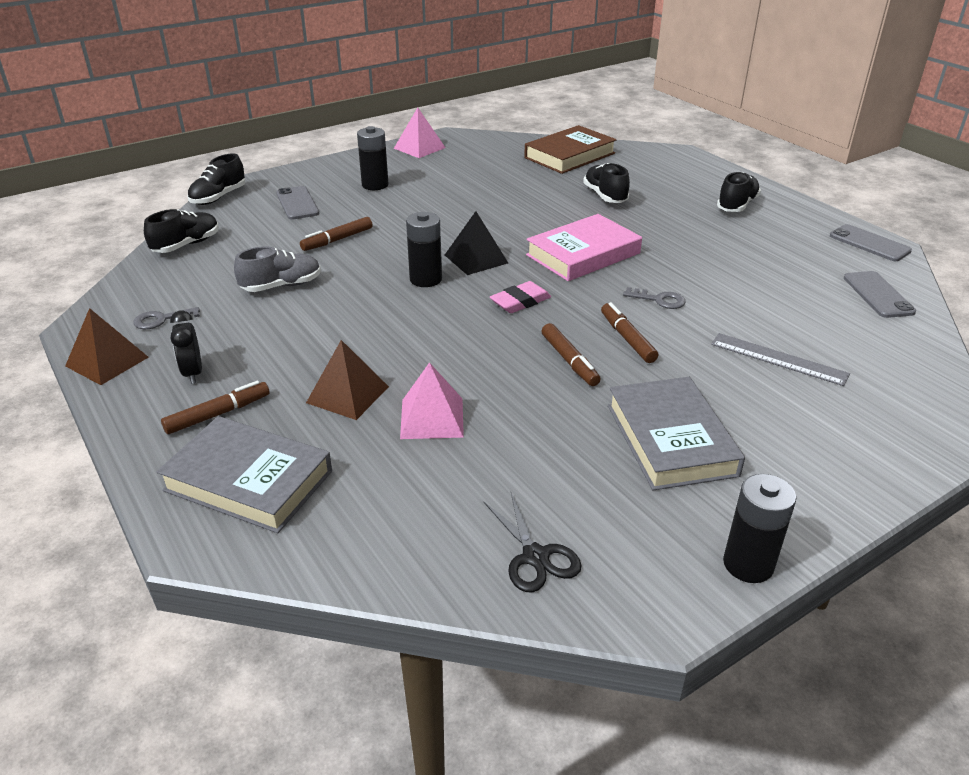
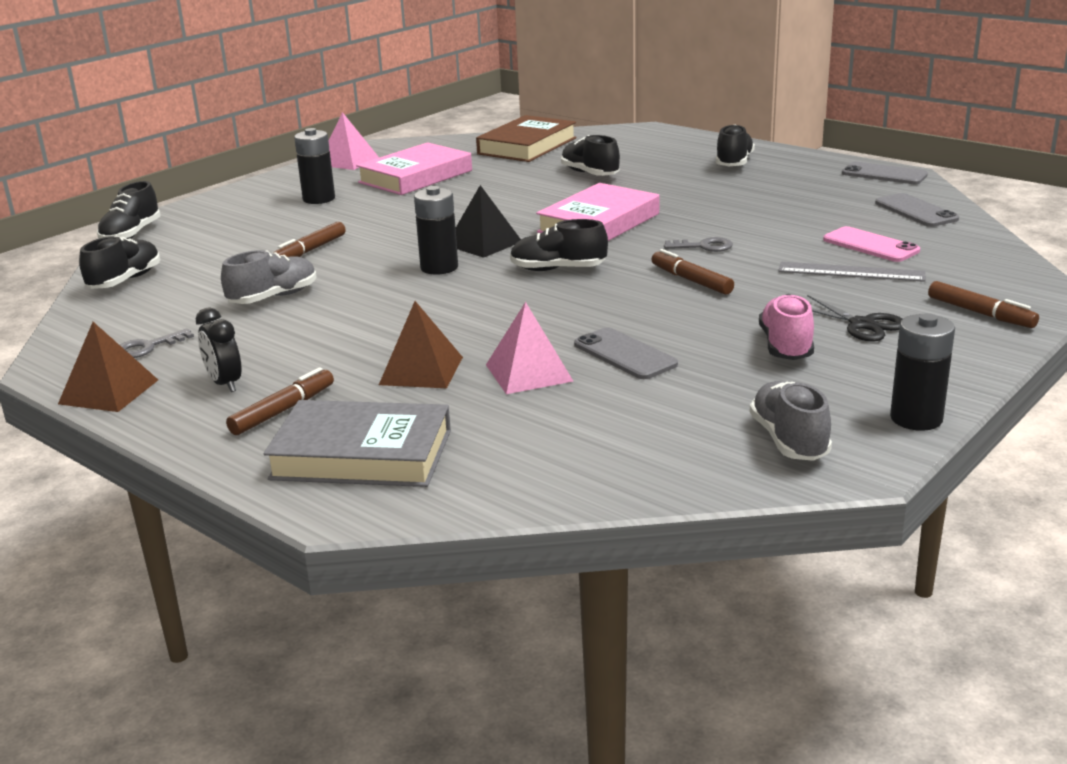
camera: 15 degrees left, 10 degrees down
(297, 203) = (236, 227): grey phone -> grey phone (625, 354)
(462, 174) = (416, 176): none -> pink book
(520, 301) = (558, 269): pink eraser -> black shoe
(535, 556) = (710, 452): black scissors -> black scissors (862, 324)
(569, 361) = (643, 306): brown marker -> brown marker (980, 313)
(613, 561) = (789, 440): none -> grey shoe
(671, 439) = (786, 346): grey book -> pink shoe
(813, 329) = (870, 245): none -> pink phone

